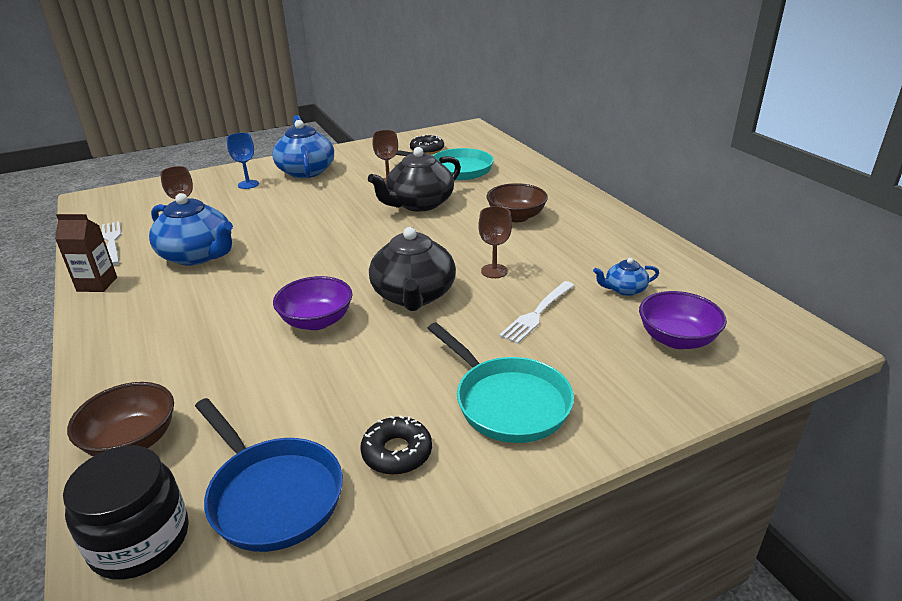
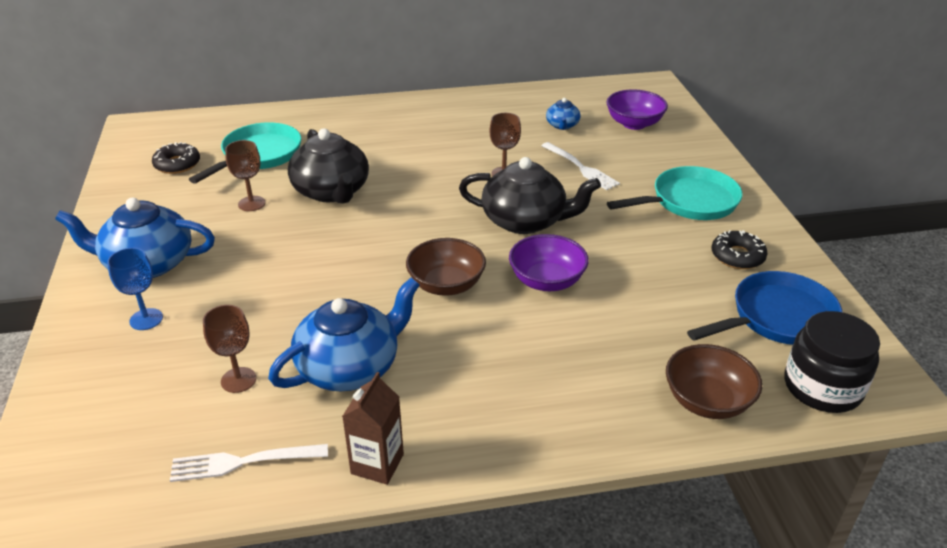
camera: 75 degrees left, 5 degrees up
(516, 217) = (406, 144): brown bowl -> brown bowl (446, 285)

